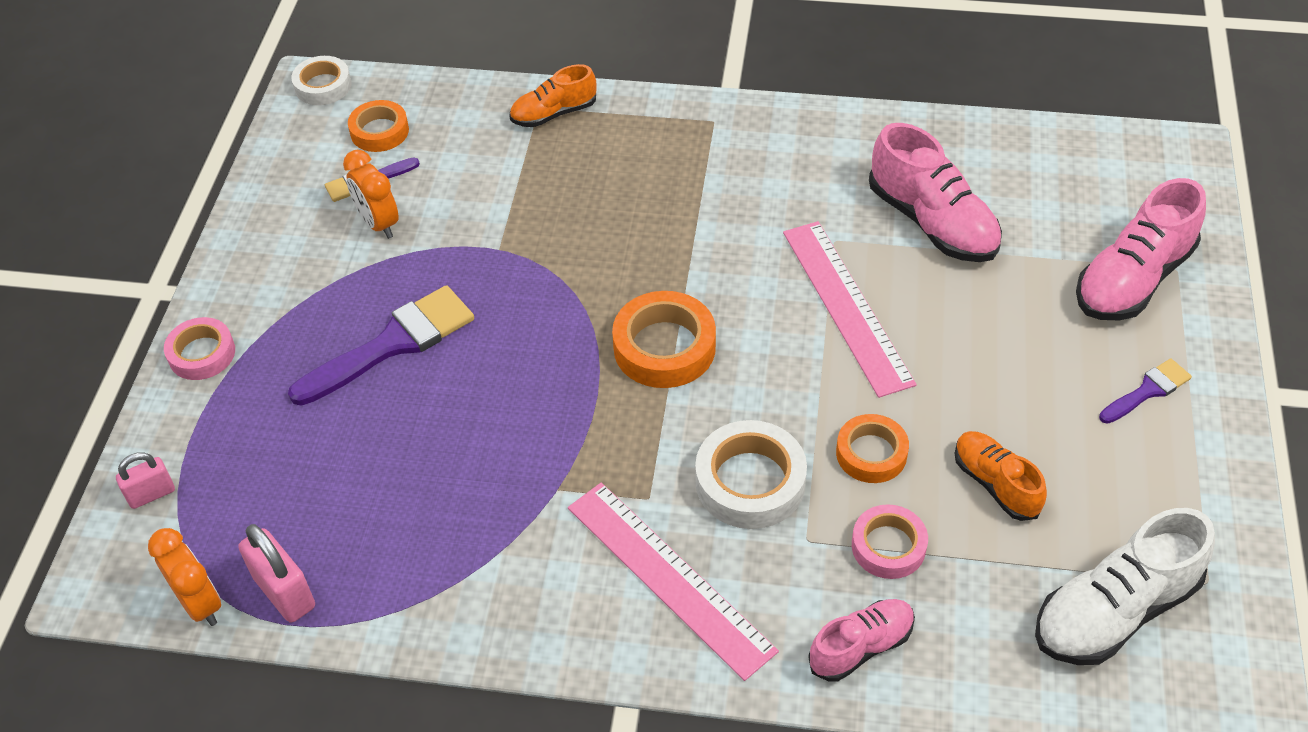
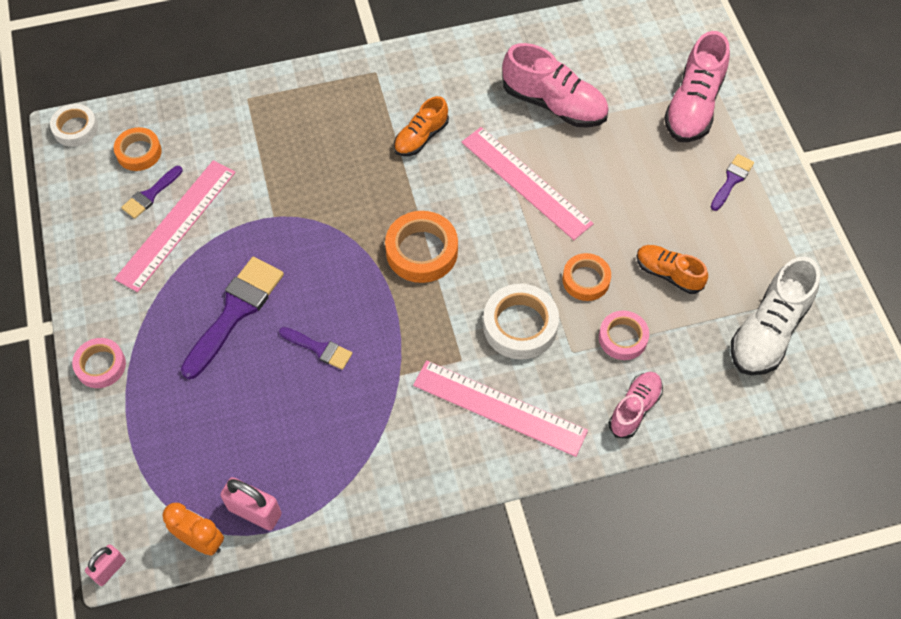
camera: 25 degrees left, 10 degrees up
(151, 494) = (123, 479): pink padlock -> pink padlock (109, 569)
(378, 223) = (177, 225): orange clock -> pink ruler
(471, 422) = (319, 349): none -> purple brush
(554, 113) = (260, 100): orange shoe -> orange shoe (421, 137)

